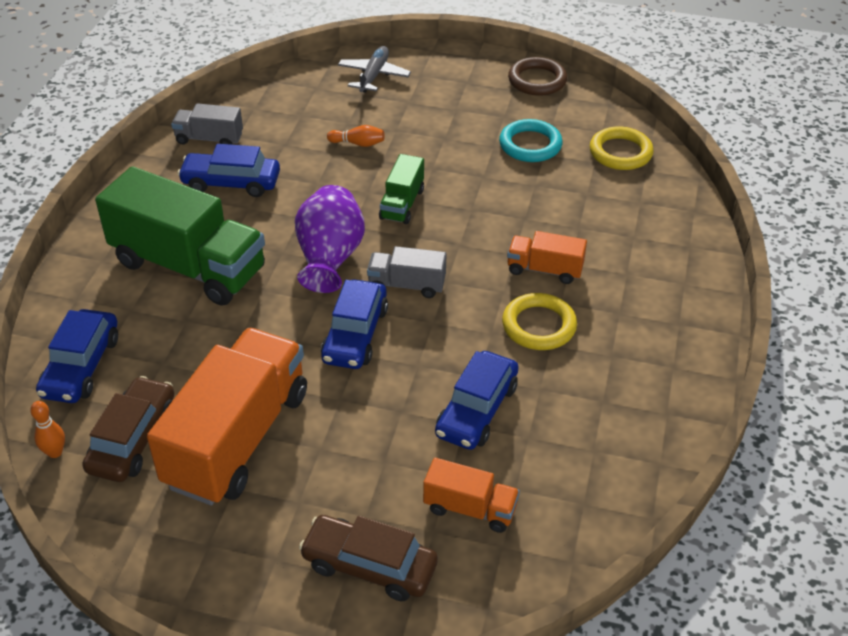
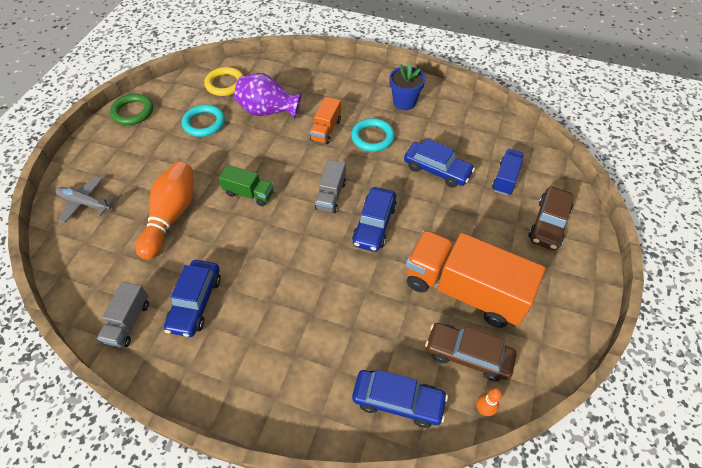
camera: 85 degrees left, 10 degrees up
(189, 266) = (293, 329): green truck -> none
(329, 258) = (298, 237): purple vase -> purple vase (268, 111)
(355, 334) = (374, 224): blue car -> blue car turned 90 degrees clockwise
(358, 143) = (171, 216): orange bowling pin -> orange bowling pin, size x2.31
(470, 508) = (505, 178): orange truck -> blue truck
(537, 80) = (133, 112): brown ring -> green ring
(539, 326) = (372, 137): yellow ring -> turquoise ring
(639, 365) = (404, 102): none -> blue flower pot

